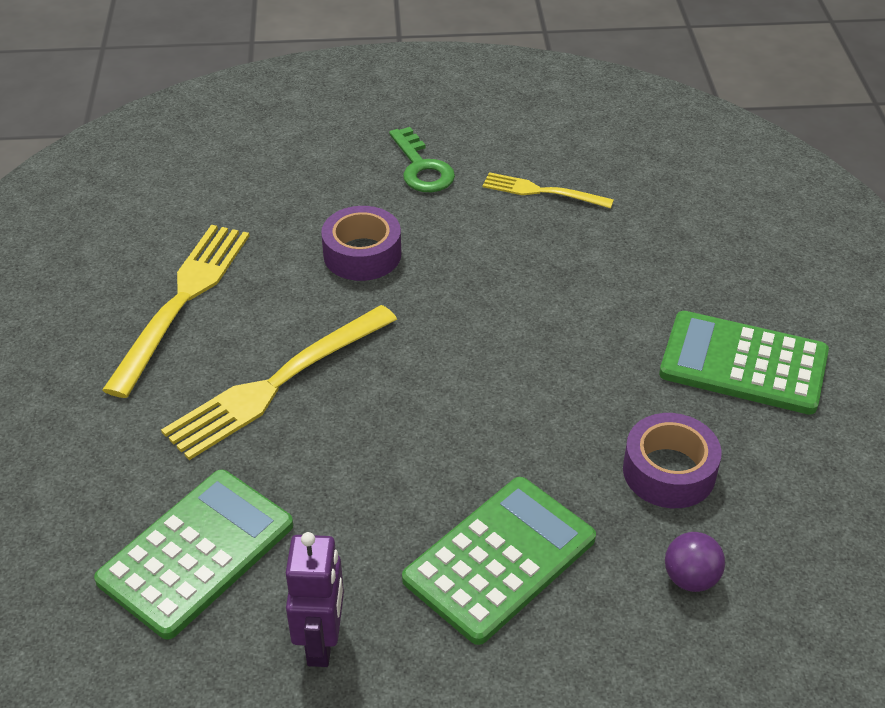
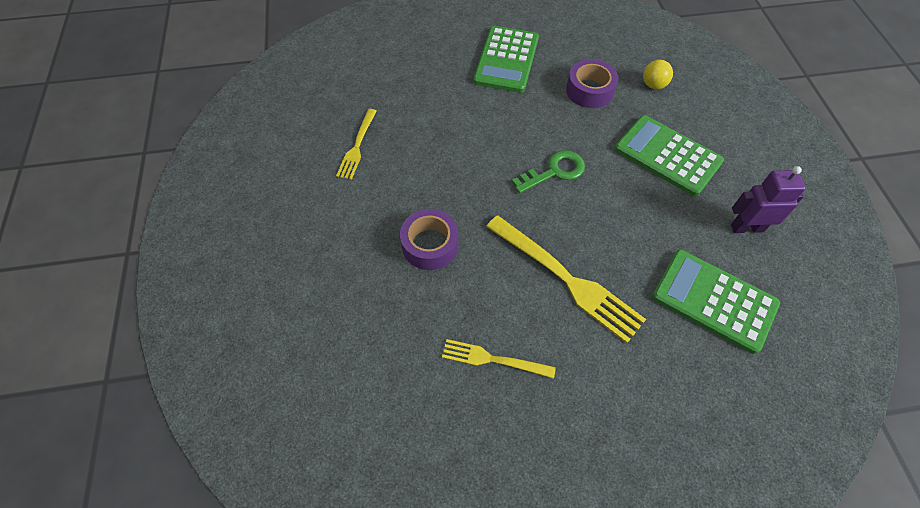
camera: 95 degrees left, 15 degrees up
(183, 300) = (492, 359): yellow fork -> yellow fork, size x0.57
(421, 168) = (327, 217): green key -> green key (554, 171)
(690, 578) = (653, 85): purple ball -> yellow ball

